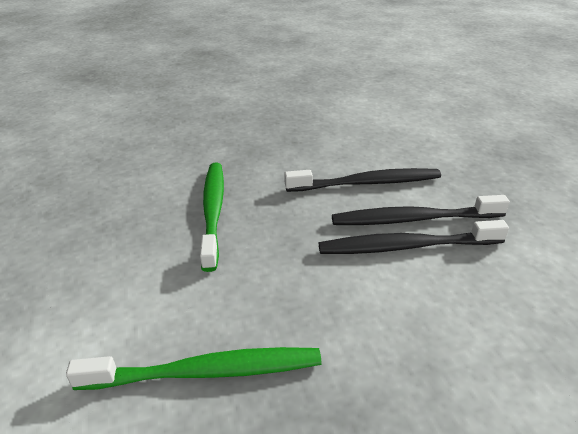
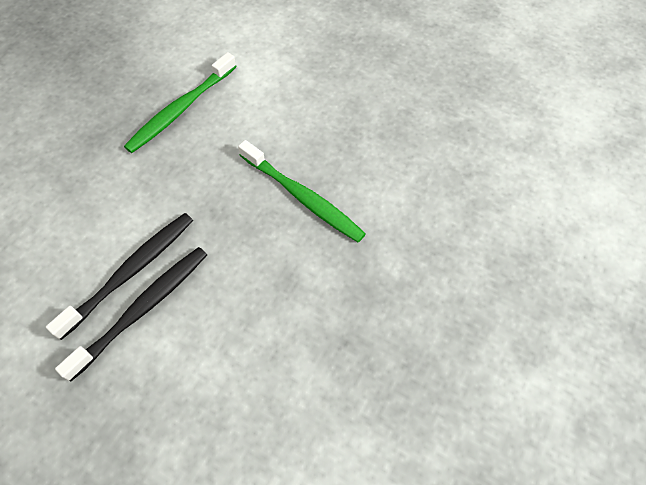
camera: 135 degrees right, 25 degrees up
(366, 183) = (215, 328): black toothbrush -> none

